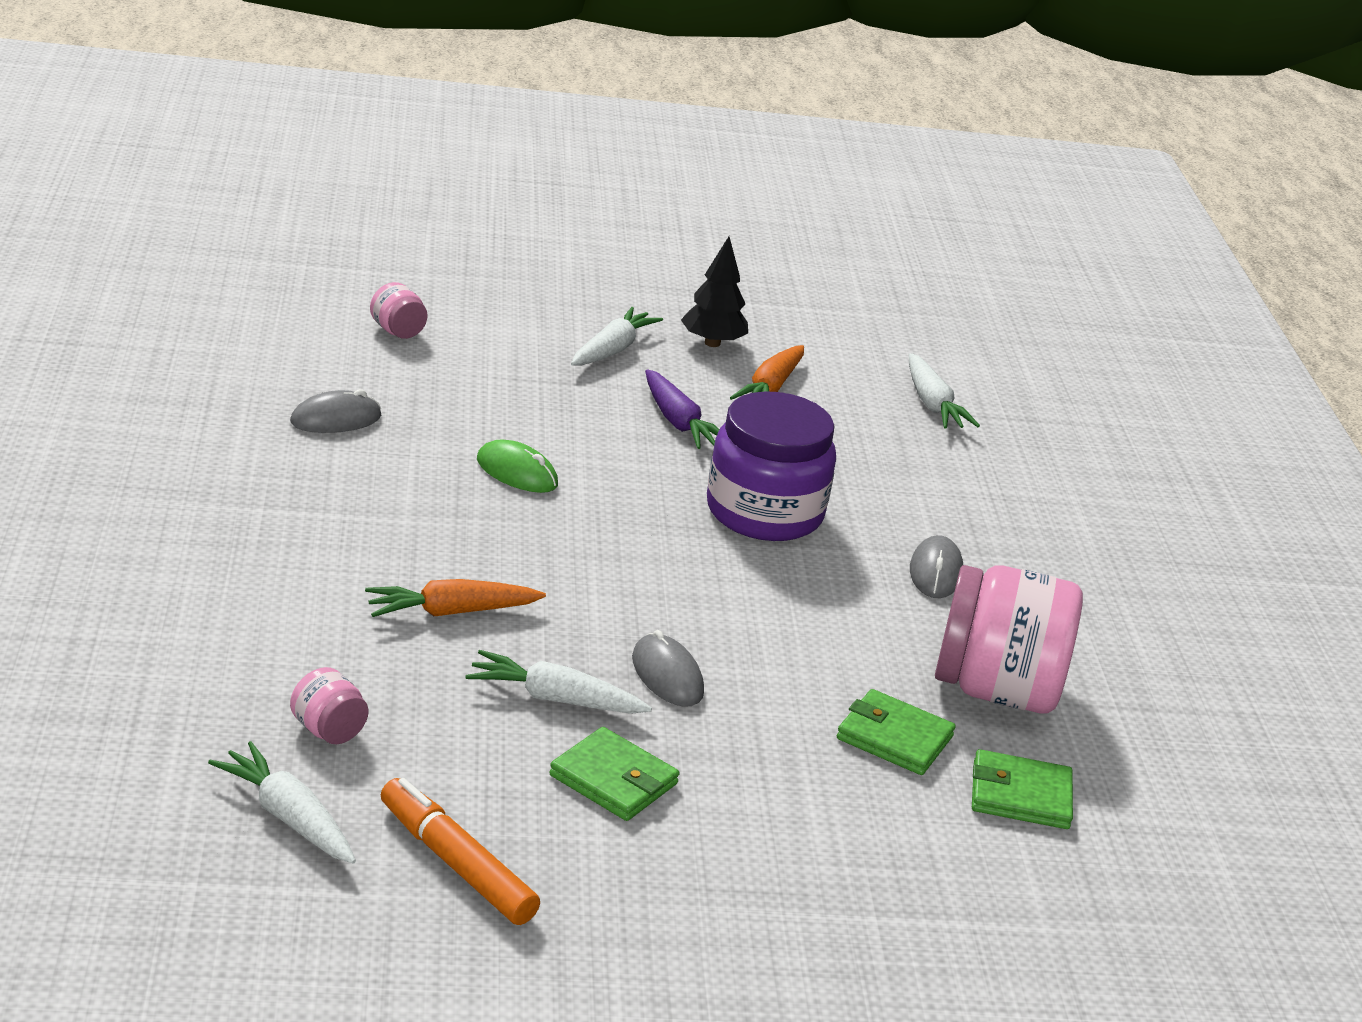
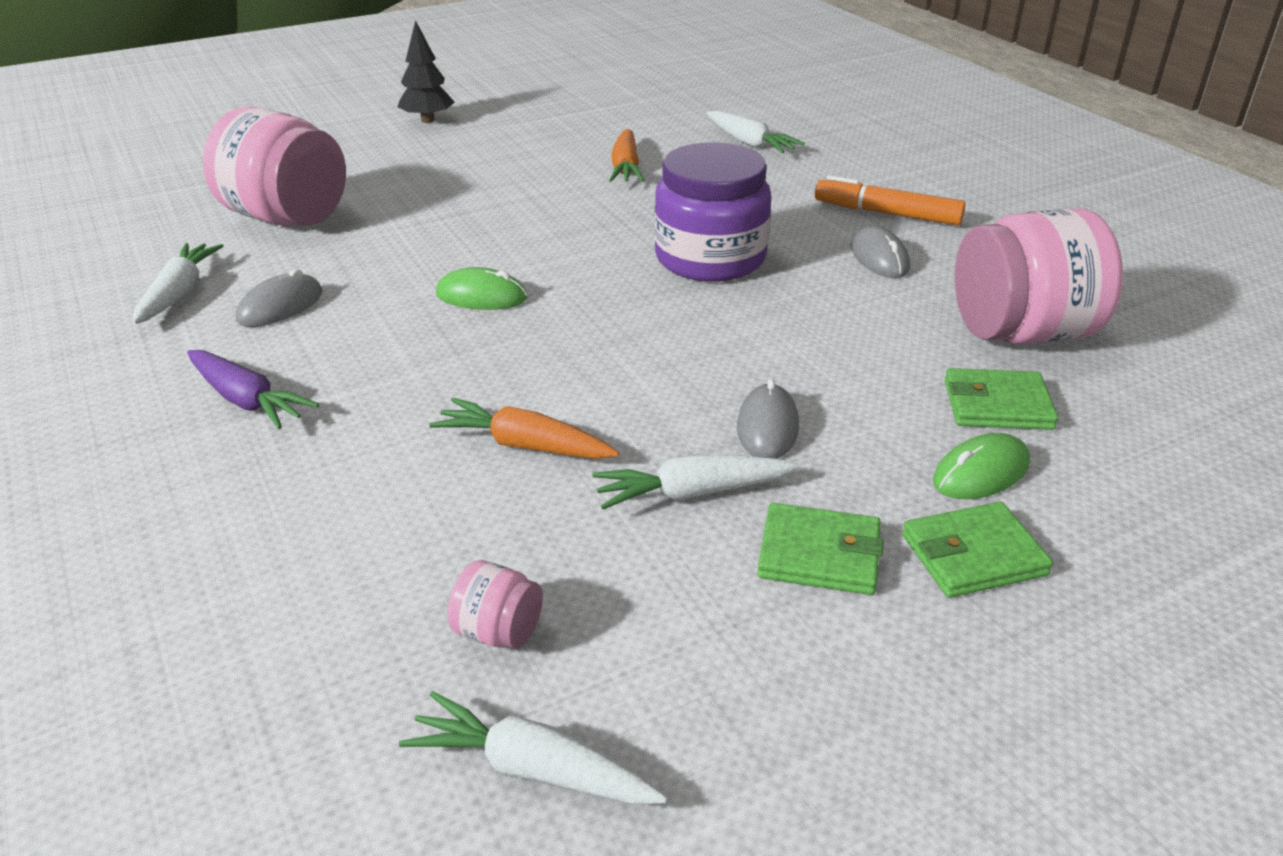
camera: 20 degrees left, 5 degrees up
(397, 331) = (286, 217): pink jar -> pink jar, size x2.34
(451, 612) = (525, 445): orange carrot -> orange carrot turned 60 degrees clockwise
(456, 864) = (760, 736): orange marker -> orange marker (887, 214)
(612, 350) = (480, 177): white carrot -> white carrot (179, 293)
(667, 675) = (767, 427): grey mouse -> grey mouse turned 60 degrees clockwise
(678, 422) = (579, 213): purple carrot -> purple carrot (247, 400)
(712, 343) = (553, 150): black tree -> black tree (427, 120)
(814, 780) = (980, 473): none -> green mouse
(1020, 795) = (1139, 414): green wallet -> green wallet (973, 555)

